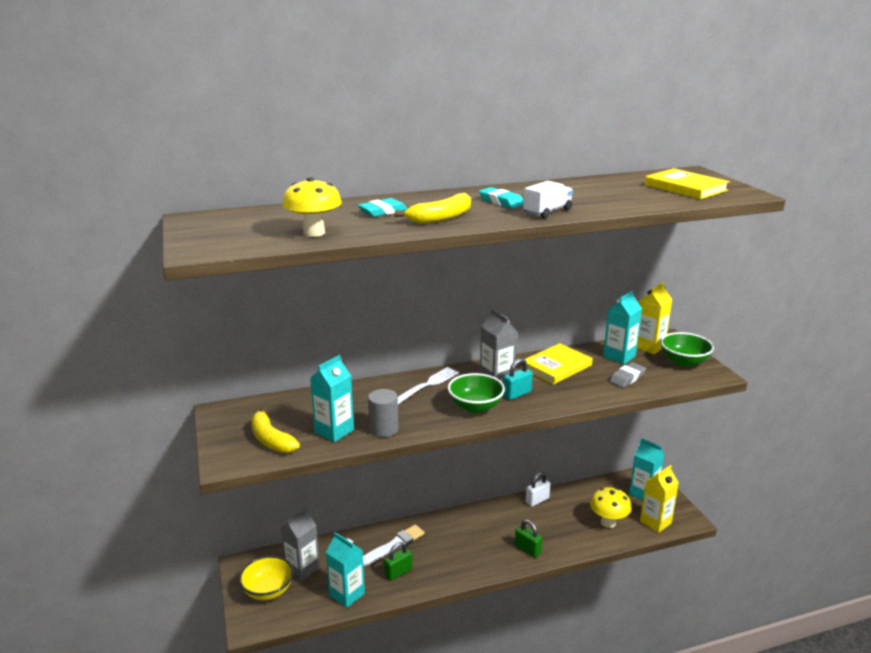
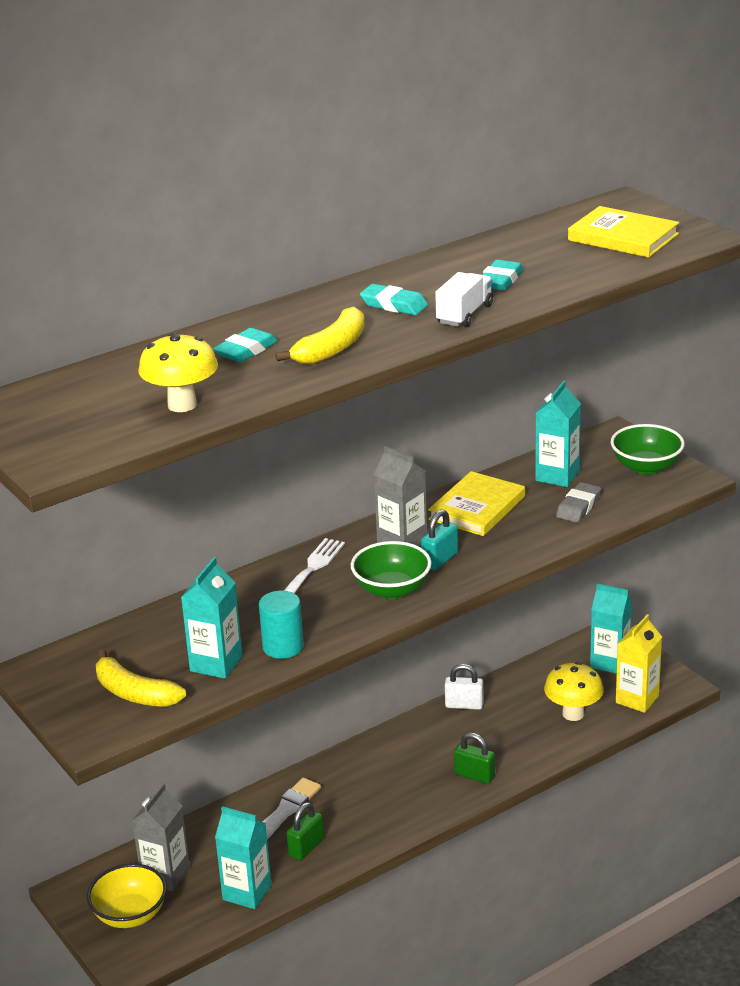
camera: 15 degrees left, 5 degrees up
(383, 429) = (283, 647): grey cylinder -> turquoise cylinder
(537, 500) = (464, 705): white padlock -> white padlock turned 60 degrees clockwise
(584, 198) = (500, 280): none -> turquoise eraser
(649, 347) = (593, 452): yellow carton -> none

